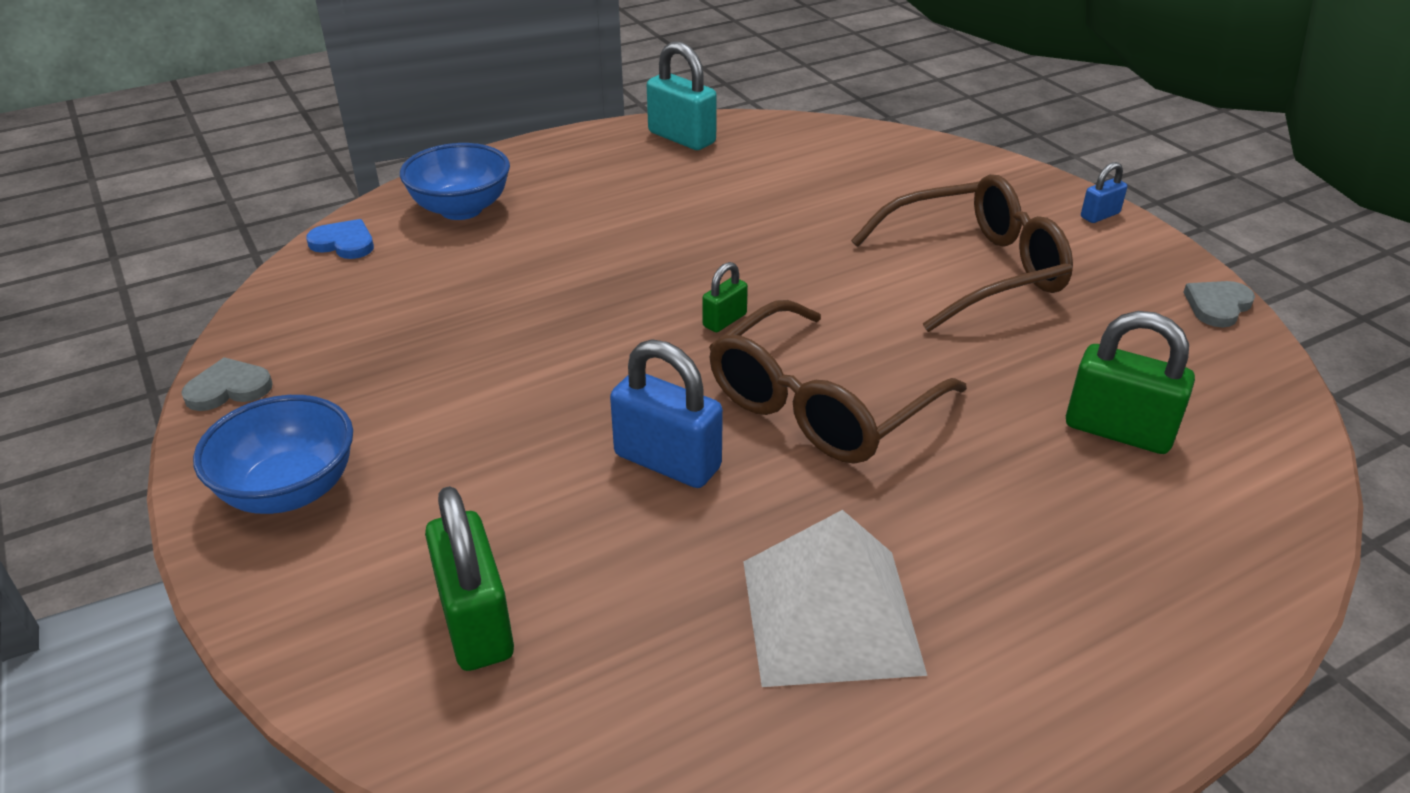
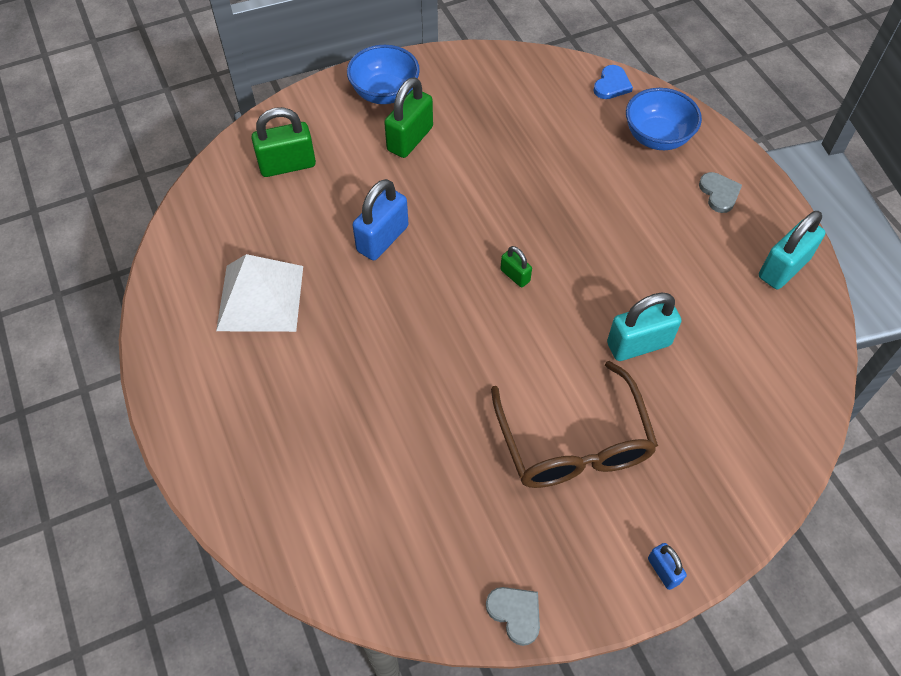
camera: 95 degrees right, 20 degrees up
(228, 388) = (467, 59): grey heart -> grey heart (719, 193)
(814, 226) = (638, 344): none -> turquoise padlock
(821, 405) = (422, 317): brown glasses -> none
(1118, 431) = (375, 480): green padlock -> green padlock (410, 139)

